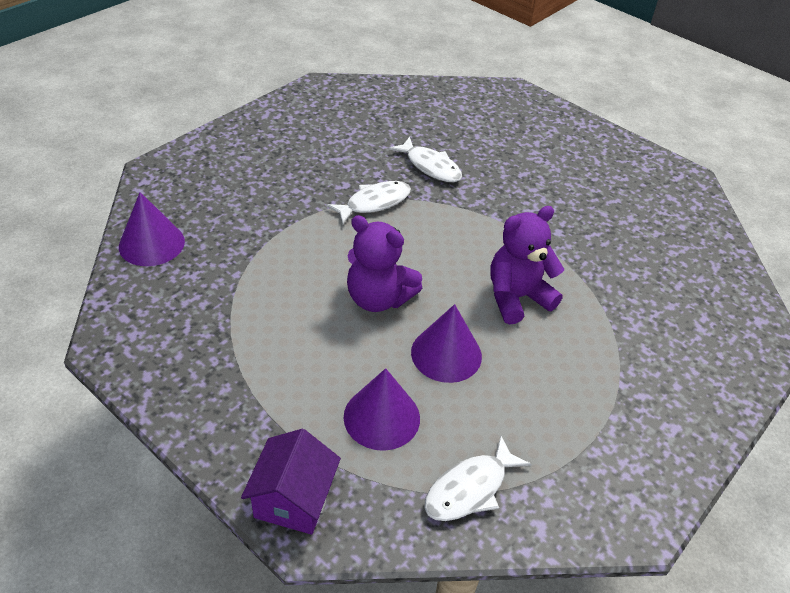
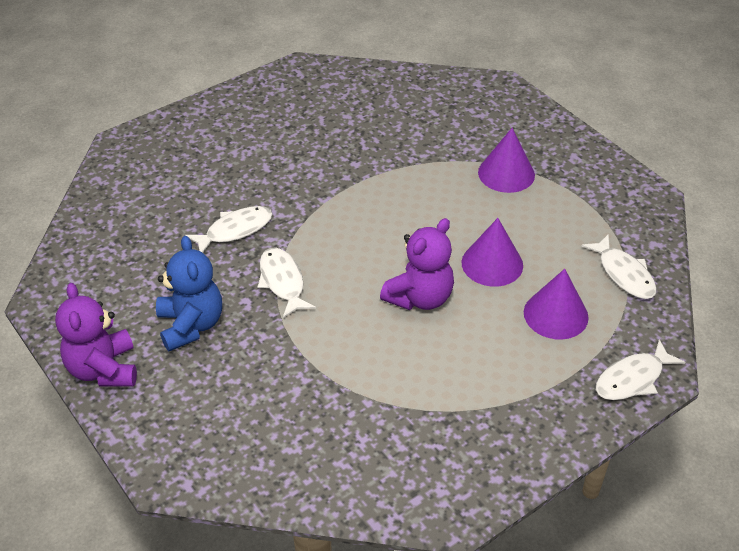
camera: 75 degrees left, 0 degrees up
(151, 243) = (304, 476): purple cone -> purple cone (506, 173)
(293, 499) = (633, 379): purple house -> white fish
(310, 159) = (191, 325): none -> blue teddy bear
(517, 297) = (433, 207): purple teddy bear -> purple teddy bear (103, 369)

